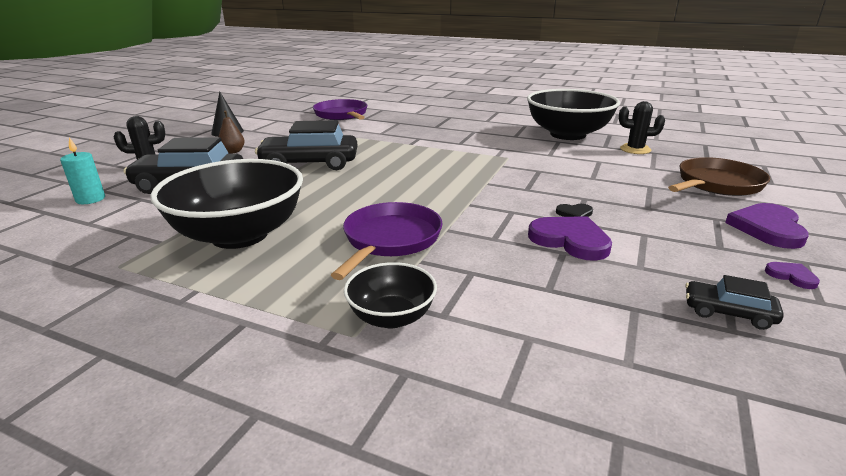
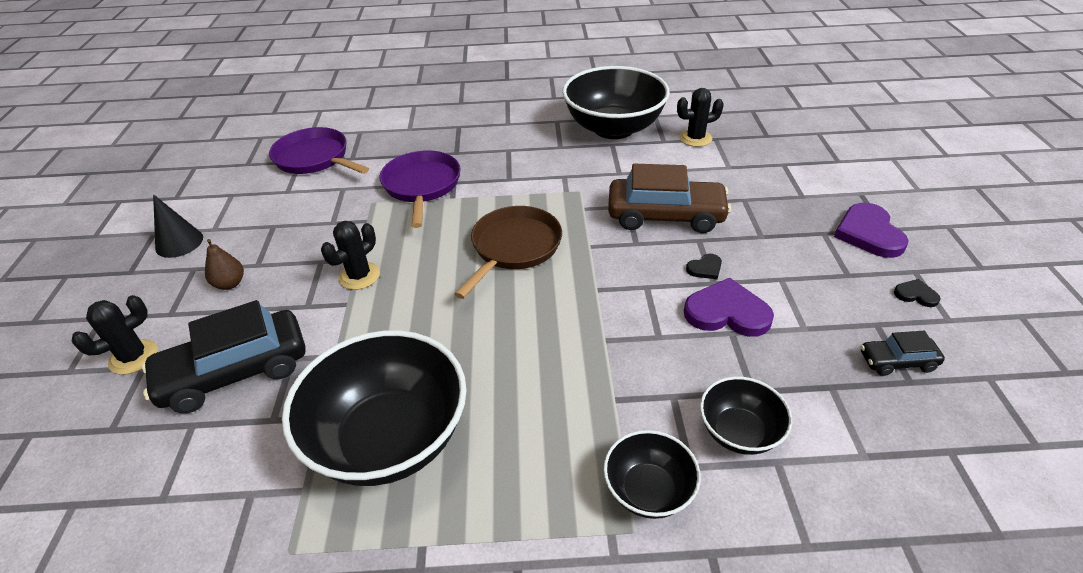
camera: 25 degrees left, 15 degrees up
(90, 199) = (114, 453): turquoise candle -> none
(310, 164) = (359, 276): black car -> black cactus
(390, 240) = (561, 379): purple pan -> purple pan (422, 186)
(510, 309) = (739, 432): none -> black bowl
(567, 181) = (665, 216): none -> brown car
(716, 184) = (797, 177): brown pan -> brown pan (514, 248)
(791, 276) = (916, 295): purple heart -> black heart

